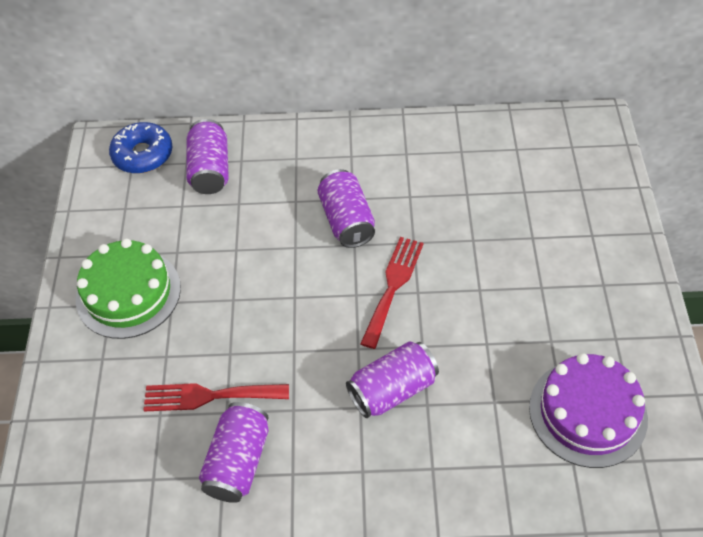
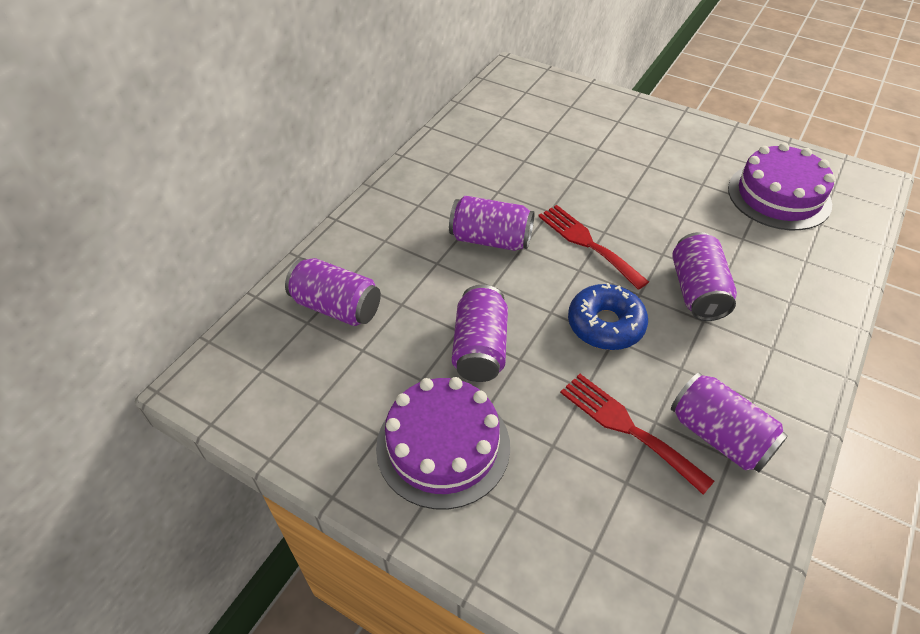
camera: 60 degrees left, 5 degrees down
(128, 293) = (443, 446): green cake -> purple cake
(143, 155) = (257, 353): blue donut -> blue donut (605, 325)
(209, 396) = (627, 427): red fork -> red fork turned 105 degrees clockwise
(227, 271) = (480, 348): none -> purple can

